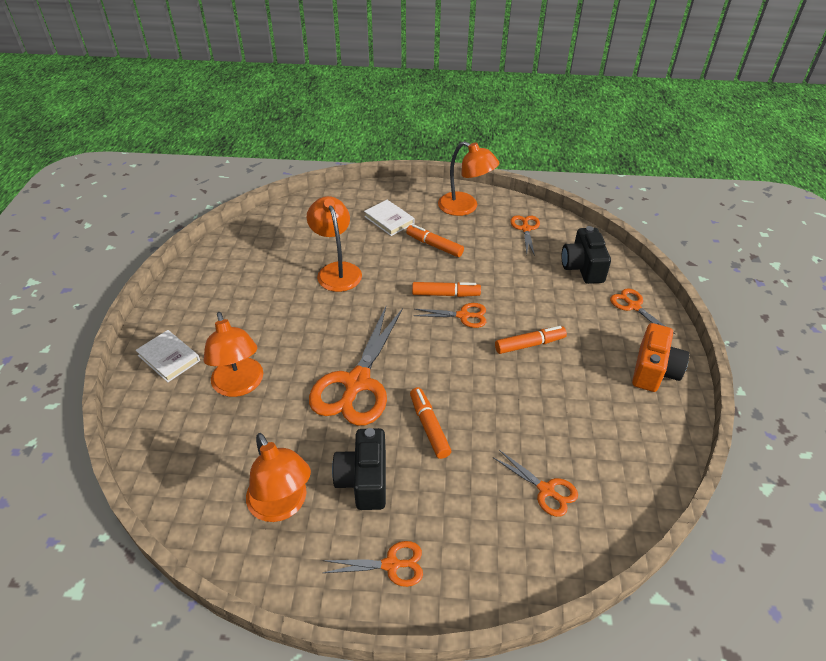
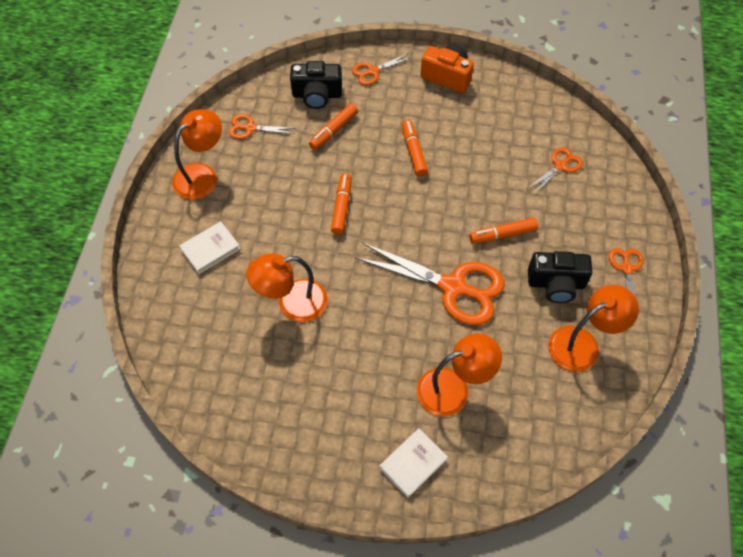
camera: 85 degrees left, 15 degrees up
(434, 245) = (264, 210): orange marker -> orange marker (333, 131)
(463, 315) = (373, 196): orange scissors -> none

